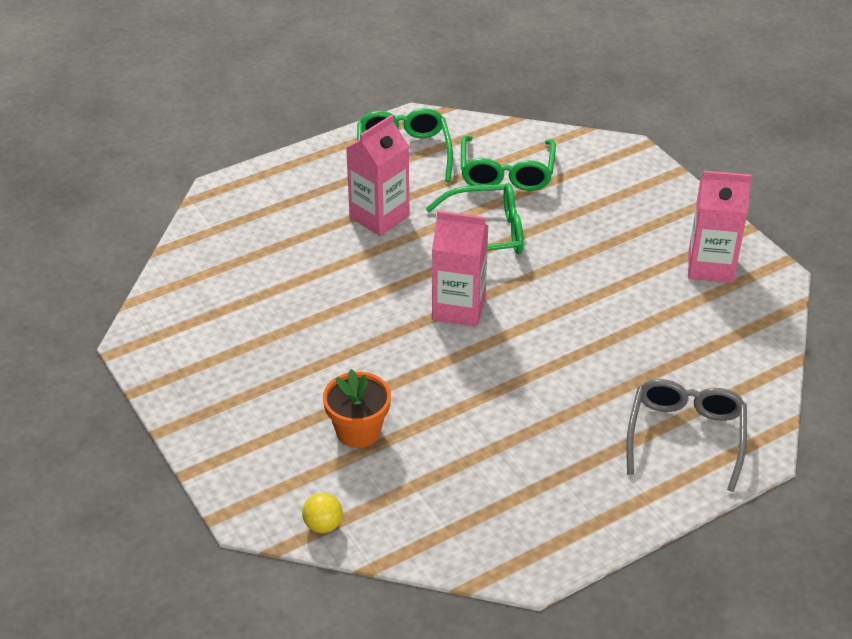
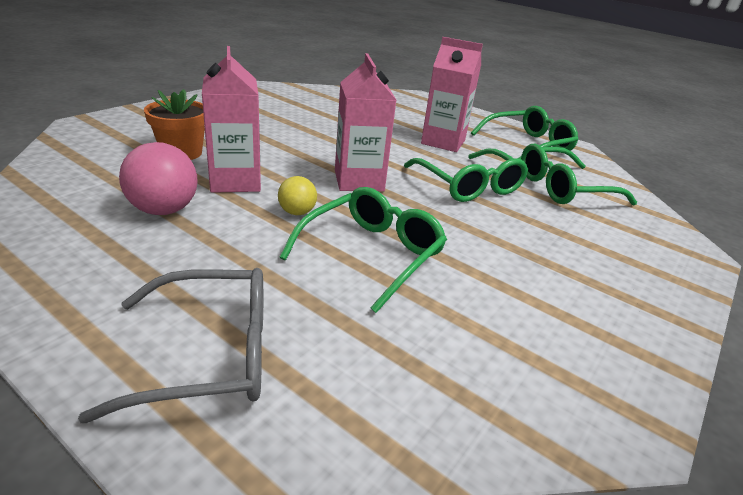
camera: 65 degrees right, 10 degrees down
(323, 525) = (66, 148): yellow ball -> yellow ball (297, 212)
(487, 450) = (163, 210): none -> pink ball
(588, 332) = (371, 254): none -> green glasses
(710, 266) = (574, 344): pink carton -> pink carton (235, 181)

